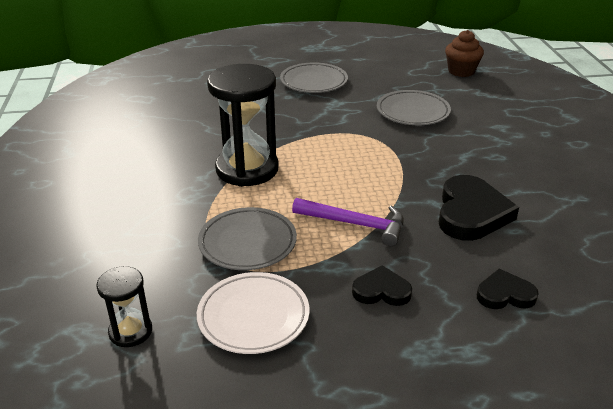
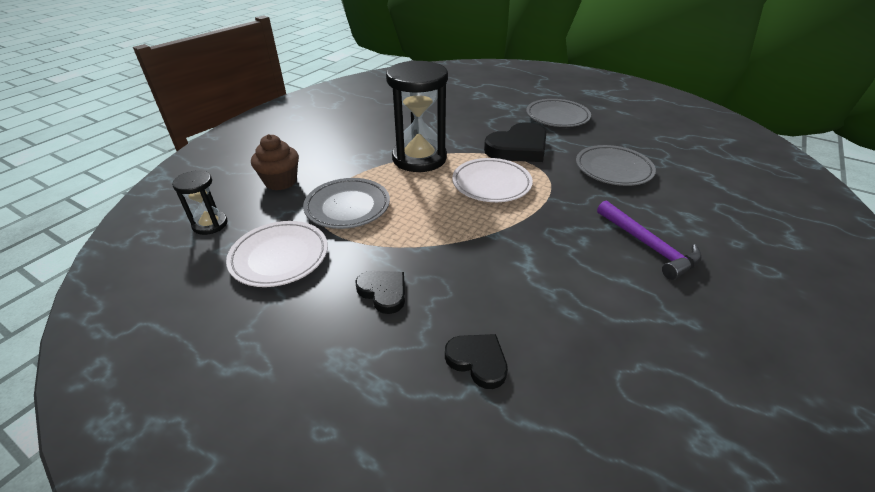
camera: 40 degrees right, 5 degrees up
(341, 164) = (491, 184): none -> white plate
(355, 224) = (437, 233): purple hammer -> purple hammer (648, 246)
(461, 71) = (715, 153): brown cupcake -> brown cupcake (281, 181)
(471, 213) = (548, 275): black heart -> black heart (518, 148)

